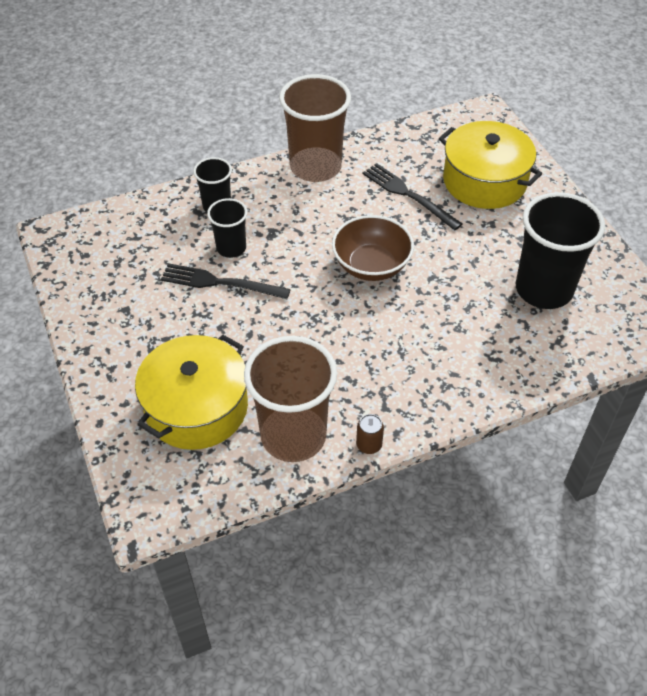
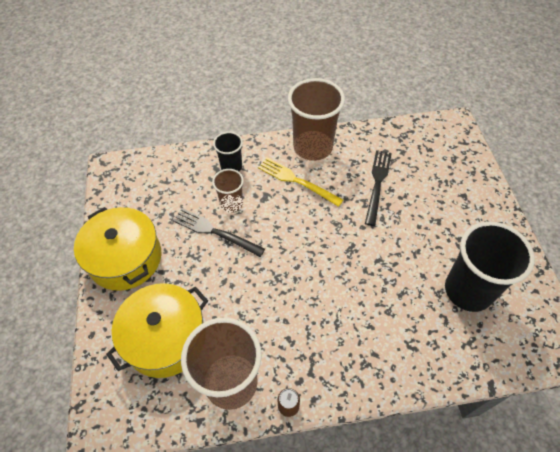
camera: 15 degrees right, 5 degrees up
(231, 248) = (231, 204): black cup -> brown cup
(306, 208) = (296, 181): none -> yellow fork
(371, 265) = (333, 240): brown bowl -> none
(408, 195) = (377, 183): black fork -> black fork turned 45 degrees clockwise
(484, 181) = (441, 182): yellow pot -> yellow pot (125, 258)

